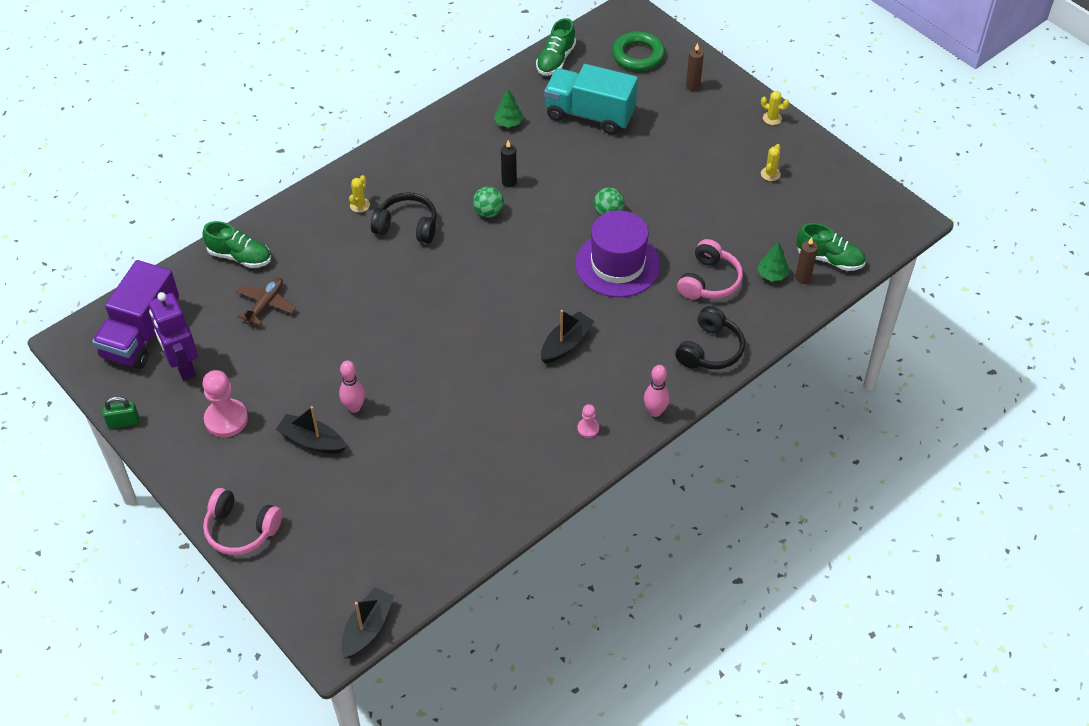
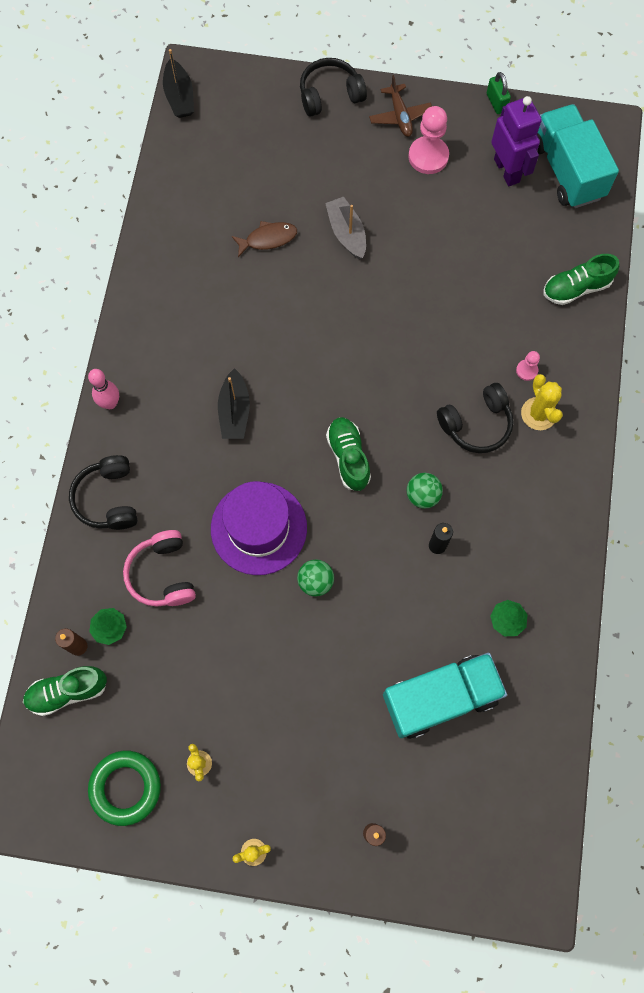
camera: 140 degrees right, 20 degrees up
(123, 422) = (496, 102): green padlock -> green padlock turned 60 degrees counterclockwise
(142, 334) = (567, 171): purple truck -> turquoise truck
(183, 366) = (507, 170): purple robot -> purple robot turned 45 degrees clockwise
(241, 529) = (330, 95): pink headphones -> black headphones
(266, 305) = (506, 263): brown plane -> brown plane (400, 116)
(312, 441) = (349, 186): black boat -> none
(354, 407) = (346, 233): pink bowling pin -> grey boat
(360, 205) = (538, 414): yellow cactus -> yellow cactus, size x1.58
(418, 446) = (268, 239): none -> brown fish
(556, 60) = (543, 750): green shoe -> green shoe (348, 457)
(588, 428) = (152, 348): pink pawn -> pink pawn (526, 370)
(638, 55) = (467, 833): green ring -> green ring (125, 788)

